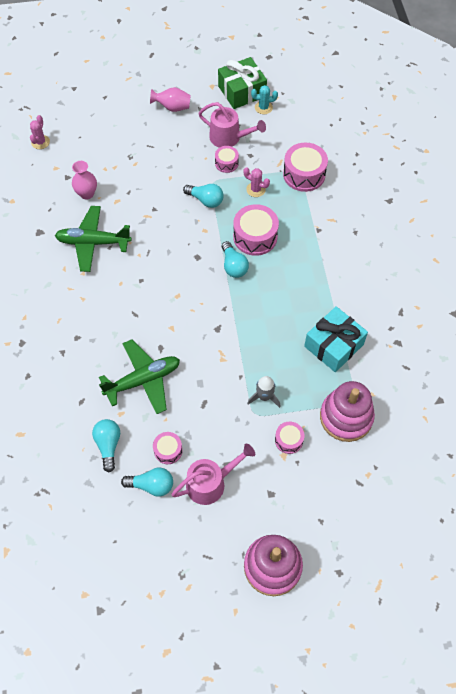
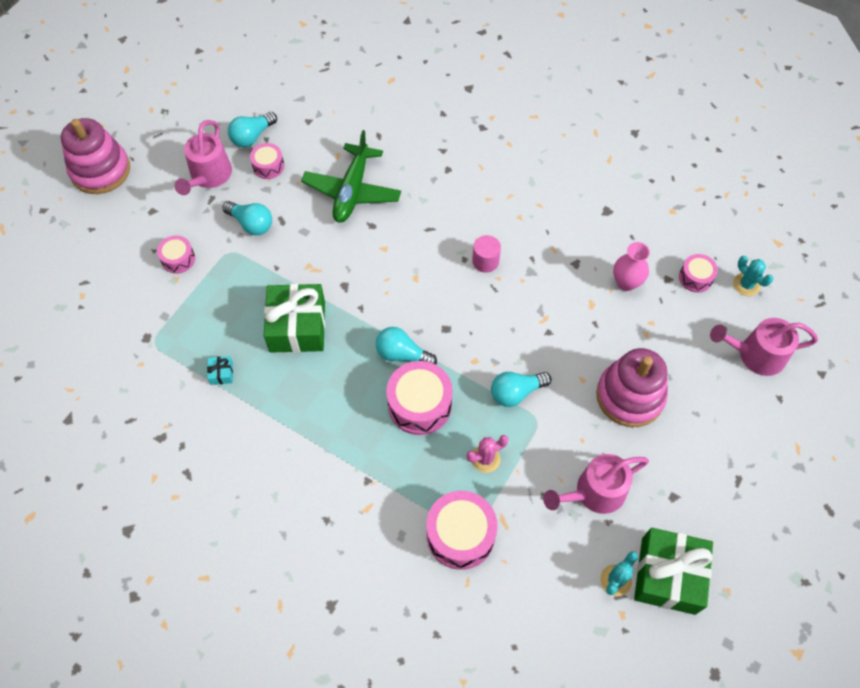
camera: 130 degrees right, 0 degrees up
(40, 142) = (746, 285): pink cactus -> turquoise cactus
(86, 117) = (755, 355): none -> pink watering can
(93, 242) = (551, 248): green plane -> none
(108, 445) = (318, 130): turquoise light bulb -> turquoise light bulb (251, 224)
(132, 268) = (485, 261): none -> pink cylinder
(172, 107) = (701, 464): pink vase -> none
(226, 163) = (554, 457): pink drum -> pink drum (695, 278)
(264, 397) = (236, 271): grey rocket -> none
(267, 331) = (297, 327): none -> green gift
(334, 345) = (221, 373): turquoise gift -> turquoise gift, size x0.40
(346, 417) = (146, 322): pink stacking toy -> pink stacking toy (630, 396)

